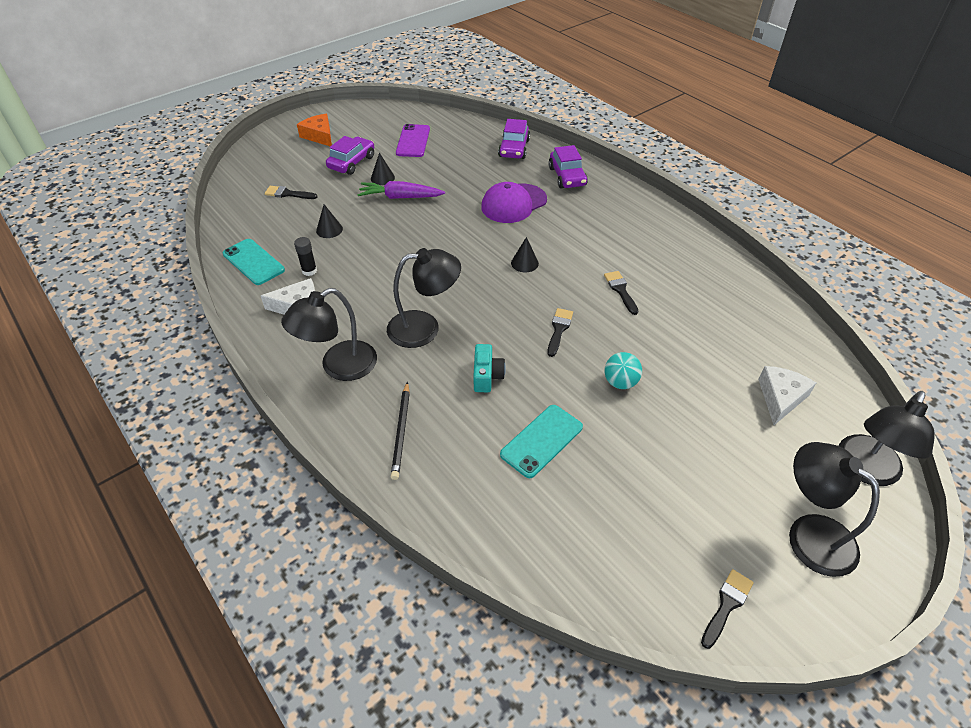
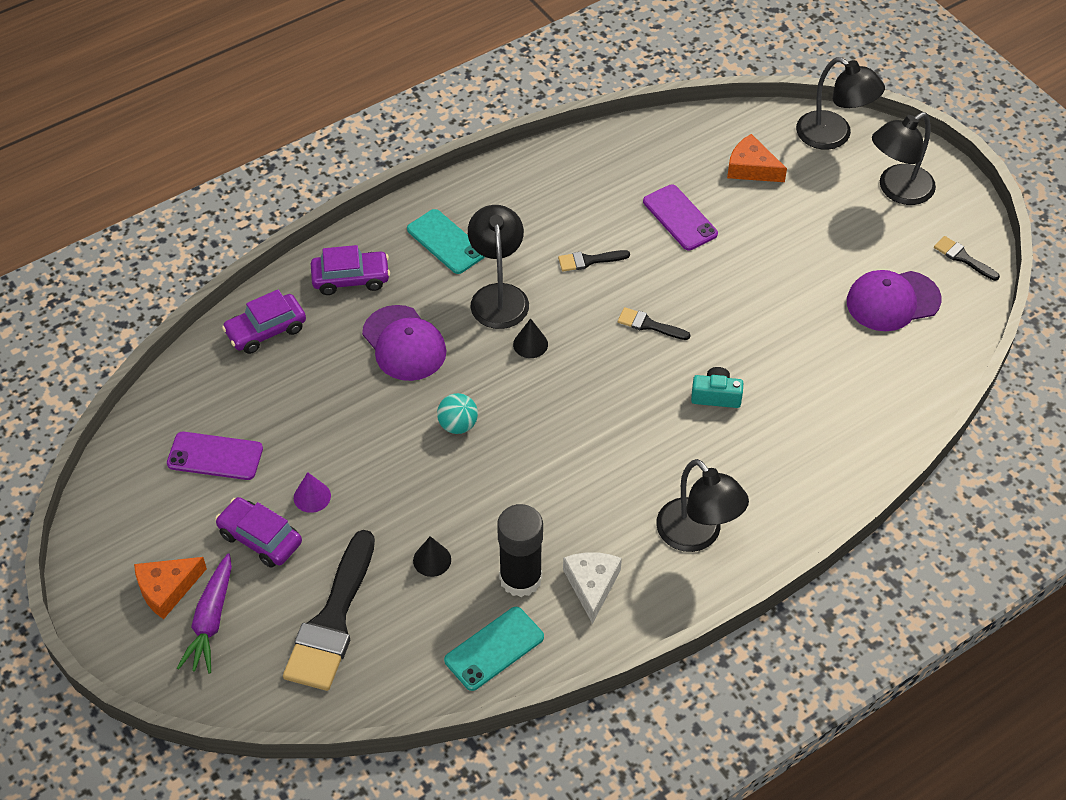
camera: 85 degrees left, 5 degrees up
(288, 194) = (332, 621): black brush -> black brush, size x2.20
(309, 271) = (520, 578): black glue stick -> black glue stick, size x2.08
(382, 178) = (312, 496): black cone -> purple cone
(400, 197) = (367, 474): purple carrot -> purple carrot (211, 620)
(401, 432) = (791, 474): black pencil -> none
(424, 327) = (638, 451): black lamp -> black lamp (498, 296)
(514, 148) = (266, 330): purple car -> purple car turned 135 degrees clockwise
(541, 441) = (803, 358): turquoise phone -> turquoise phone (446, 242)
(620, 382) = (728, 284): turquoise ball -> turquoise ball (458, 425)
(636, 524) = (892, 301): none -> purple cap
(691, 346) = (680, 218): none -> purple phone
(780, 398) = (751, 168): white cheese -> orange cheese

